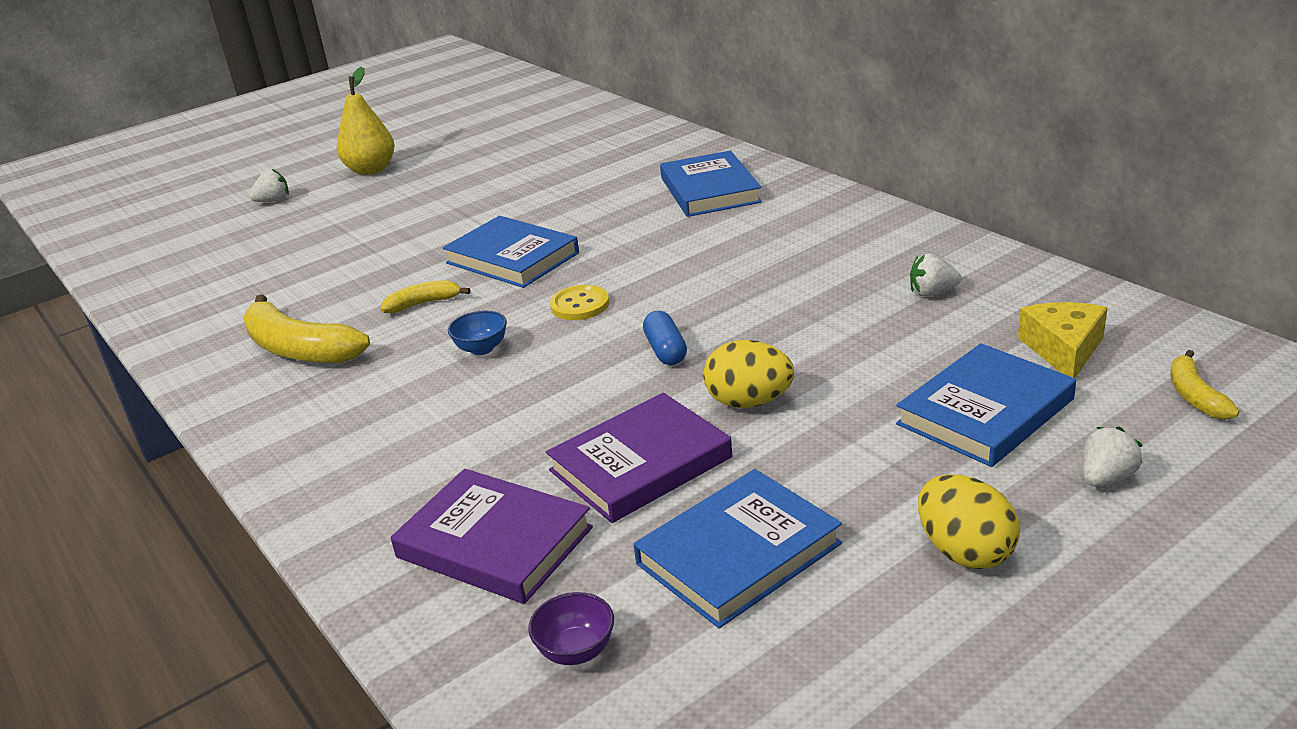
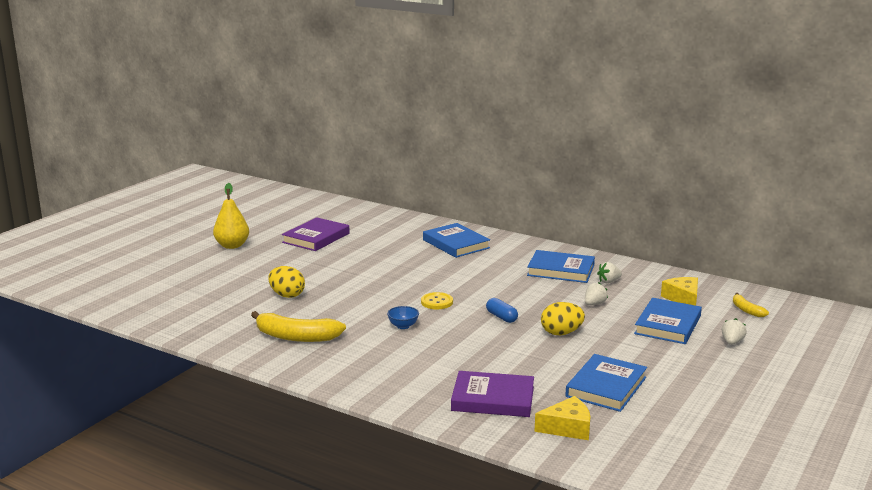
camera: 25 degrees left, 10 degrees down
(273, 201) = (184, 266): white strawberry -> white strawberry (594, 304)
(423, 303) = (346, 309): yellow banana -> none
(512, 258) = (375, 284): blue book -> blue book (561, 270)
(576, 651) = (567, 428): purple bowl -> yellow cheese
(640, 464) = (533, 362): purple book -> purple book (316, 238)
(964, 551) = (696, 373): yellow egg -> yellow egg (287, 295)

